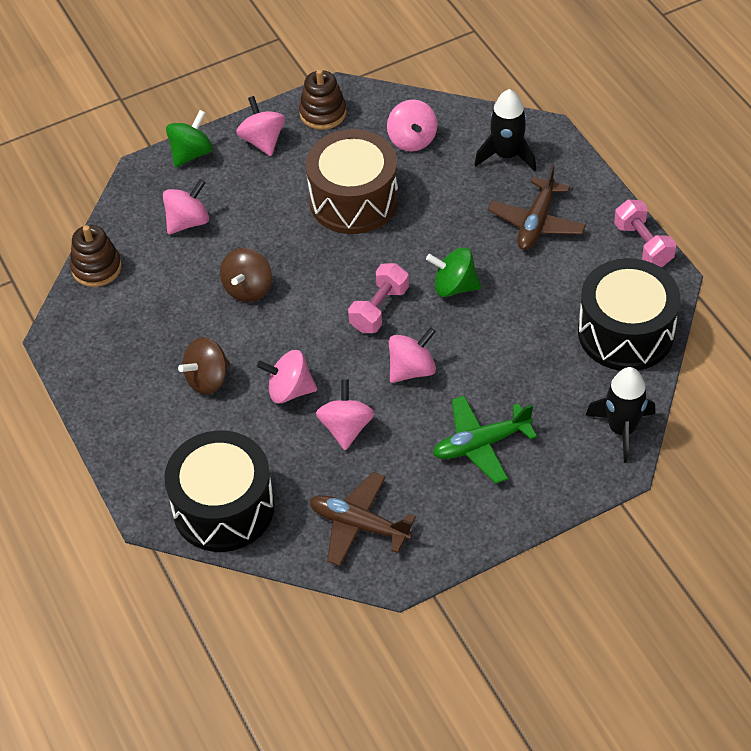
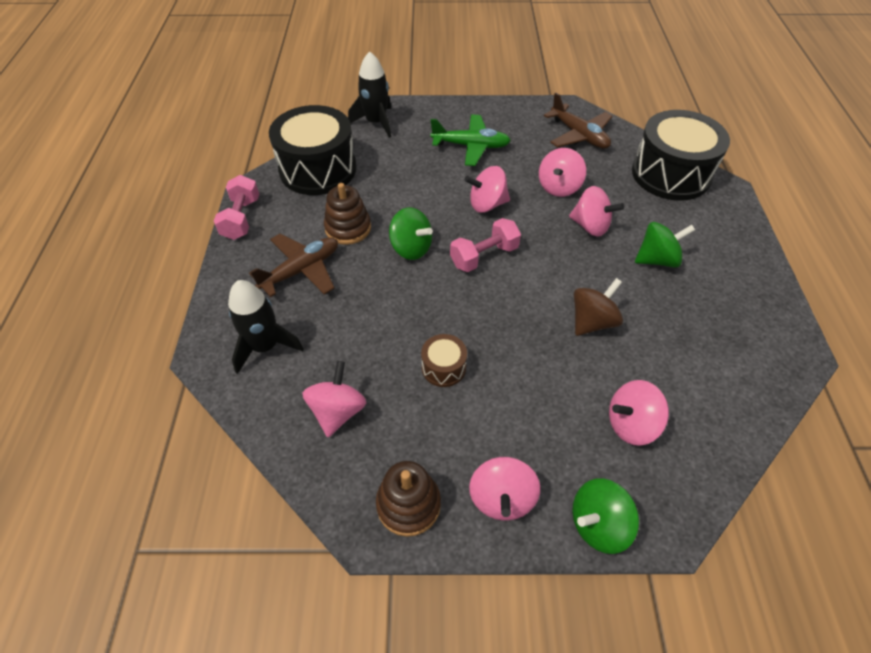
camera: 155 degrees left, 0 degrees up
(96, 268) = (749, 413): brown stacking toy -> brown stacking toy (348, 228)
(208, 379) = (657, 259): brown spinning top -> green spinning top
(353, 200) = (443, 367): brown drum -> brown drum, size x0.44

